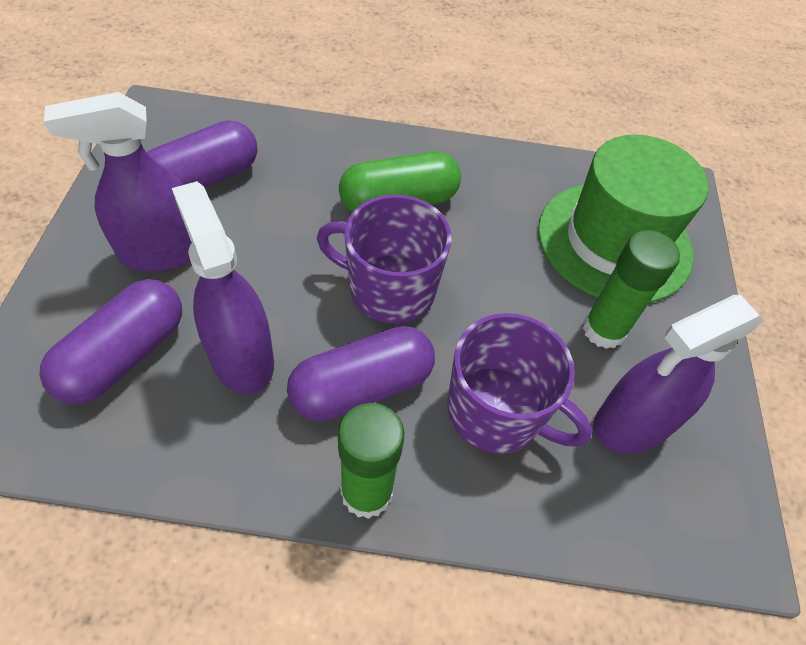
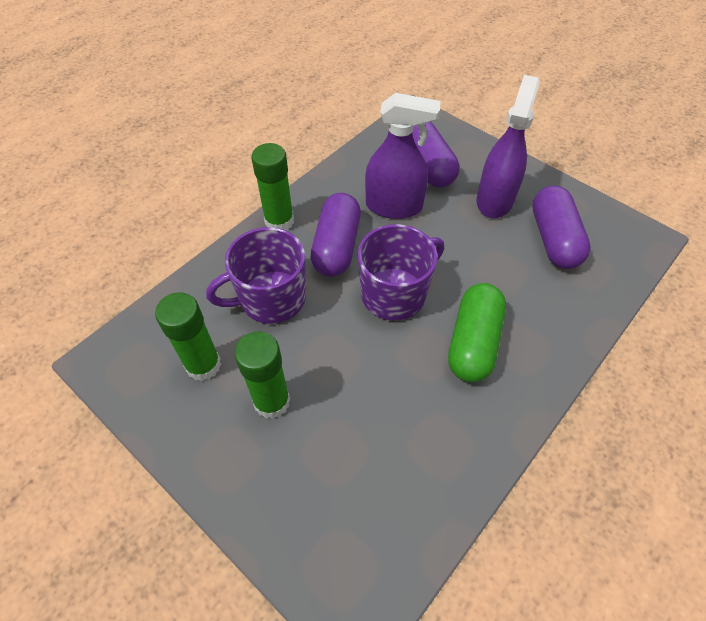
camera: 130 degrees right, 0 degrees up
(614, 241) = (337, 480): green hat -> none
(632, 423) = (203, 365): purple spray bottle -> green glue stick

